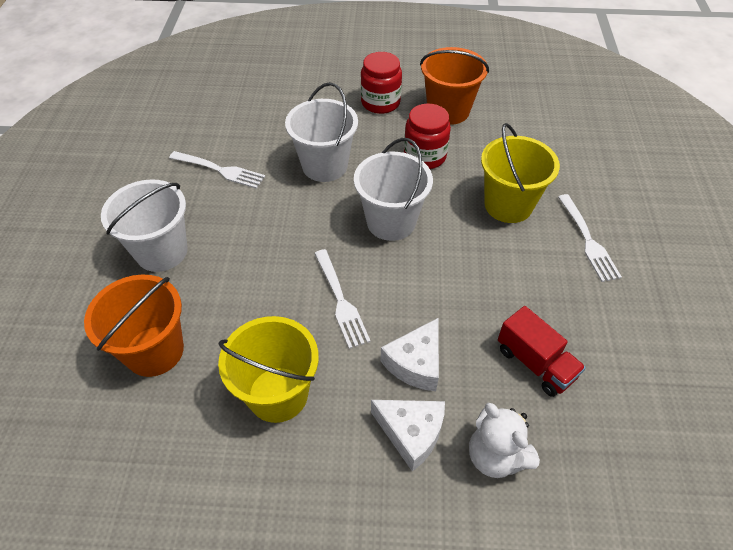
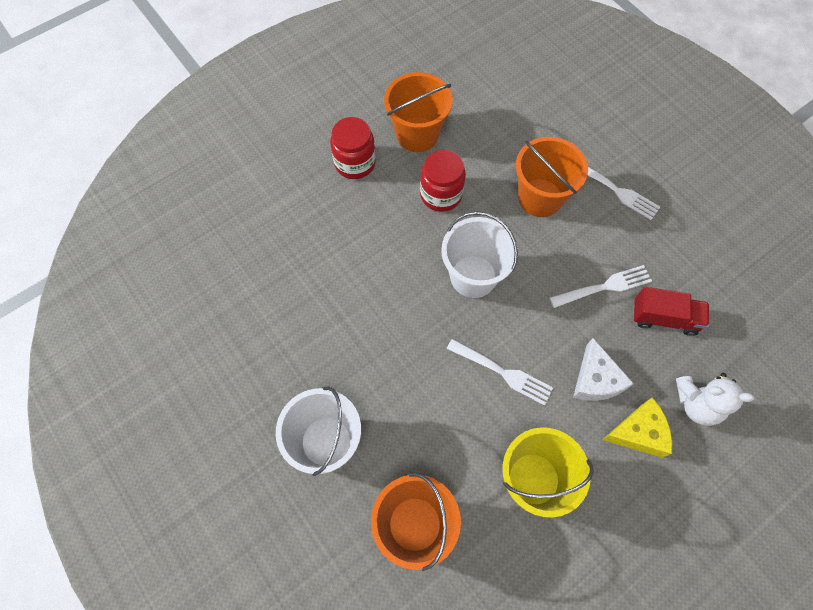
camera: 40 degrees left, 15 degrees up
(219, 170) = (289, 330): white fork -> white fork (603, 287)
(324, 166) = (372, 261): white bucket -> none
(411, 433) = (638, 432): white cheese -> yellow cheese
(508, 205) = (540, 198): yellow bucket -> orange bucket

